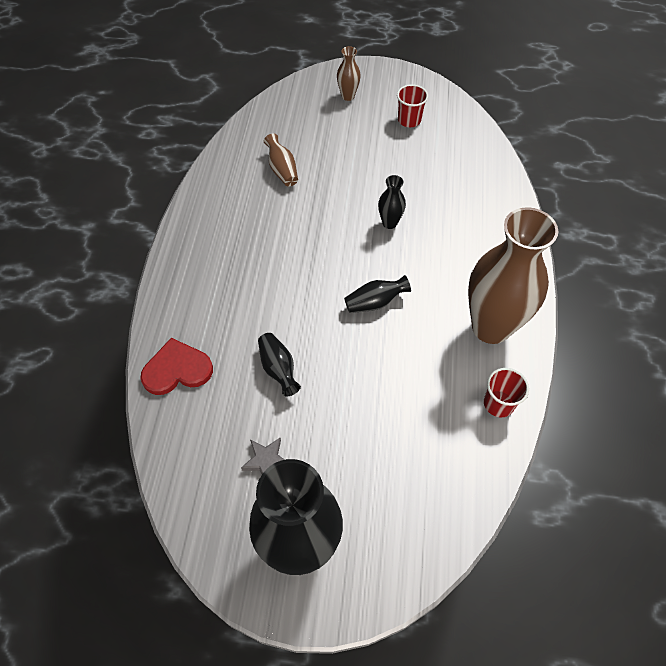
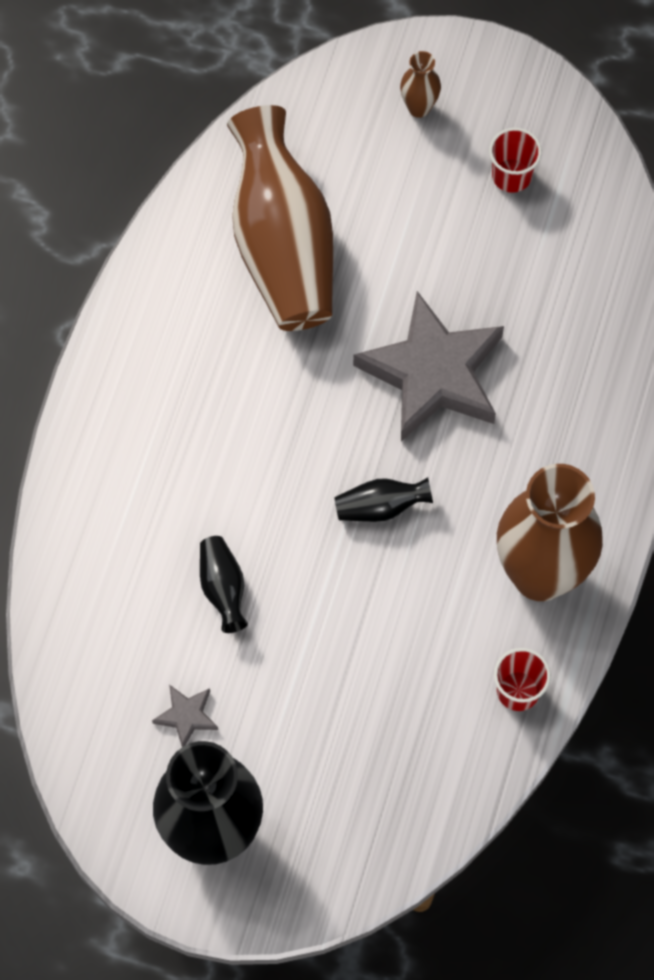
camera: 10 degrees right, 10 degrees up
(177, 369) = (82, 565): red heart -> none
(282, 170) = (282, 245): brown vase -> brown vase, size x2.37
(389, 223) = (433, 373): black vase -> grey star

